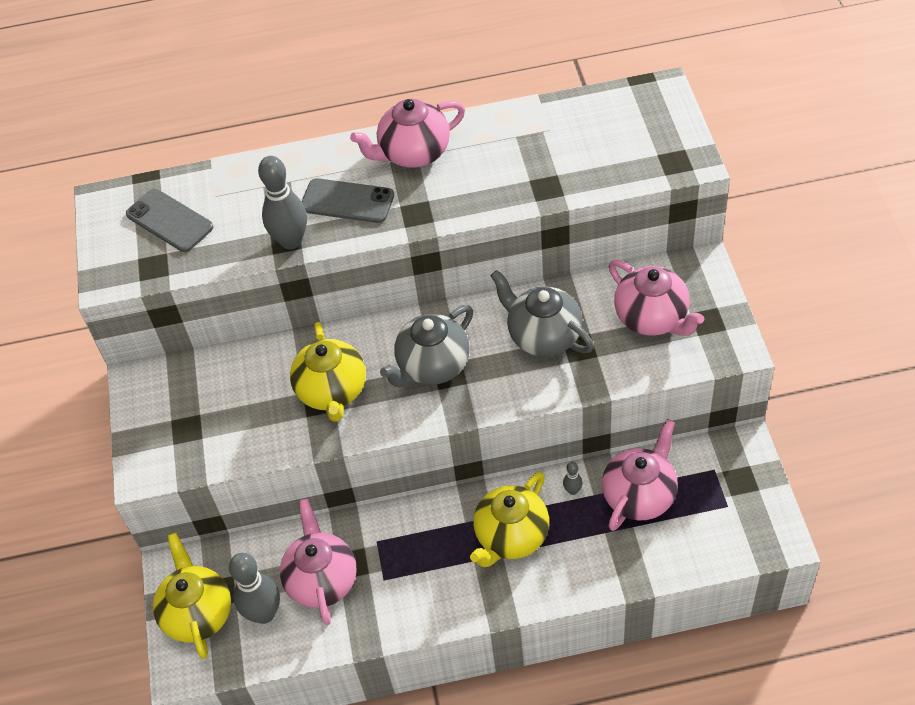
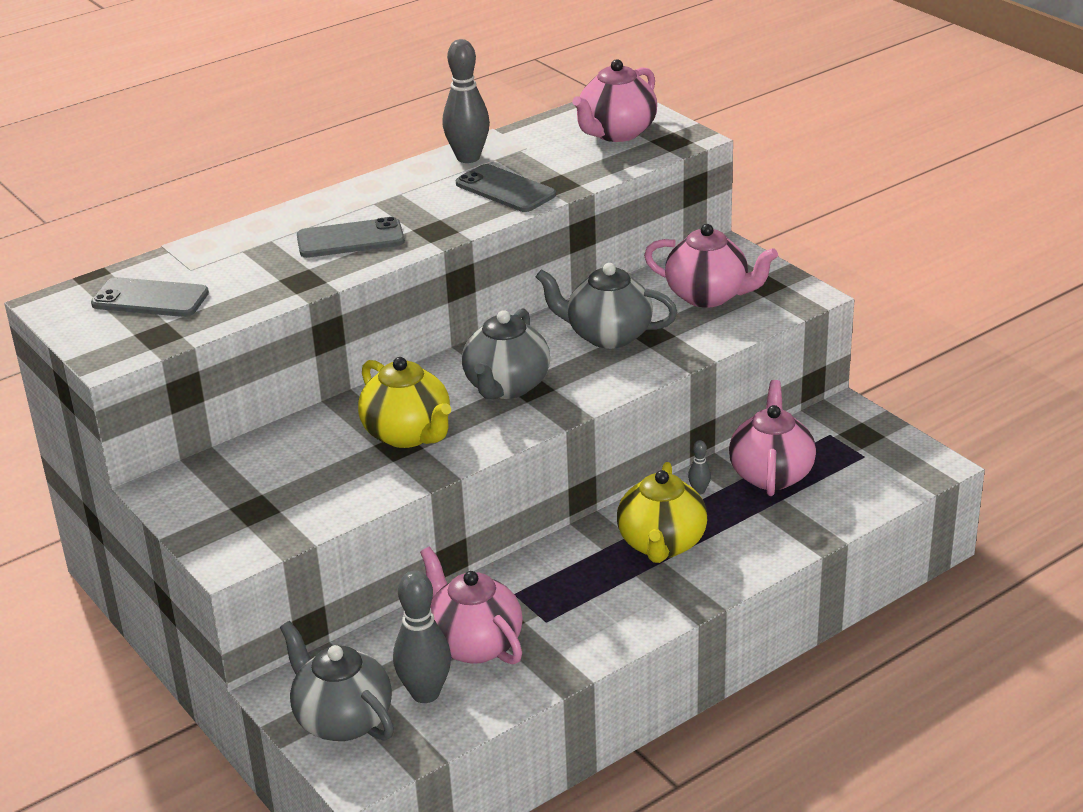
camera: 30 degrees left, 20 degrees down
(197, 613) = (342, 719): yellow teapot -> grey teapot
(291, 241) = (310, 280): grey bowling pin -> grey bowling pin (468, 158)
(413, 153) = (395, 193): pink teapot -> pink teapot (616, 133)
(500, 180) = (505, 189): none -> grey phone

